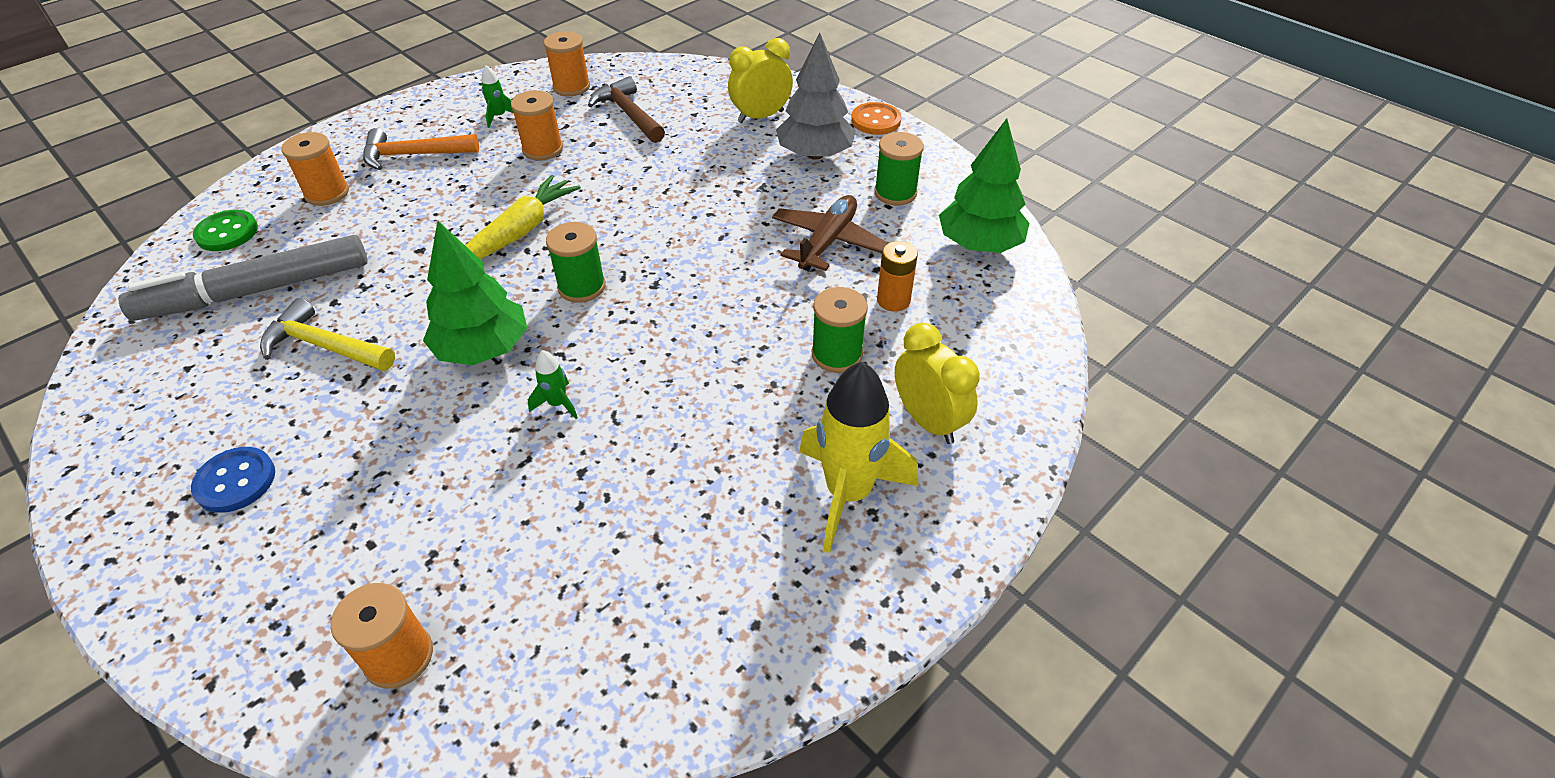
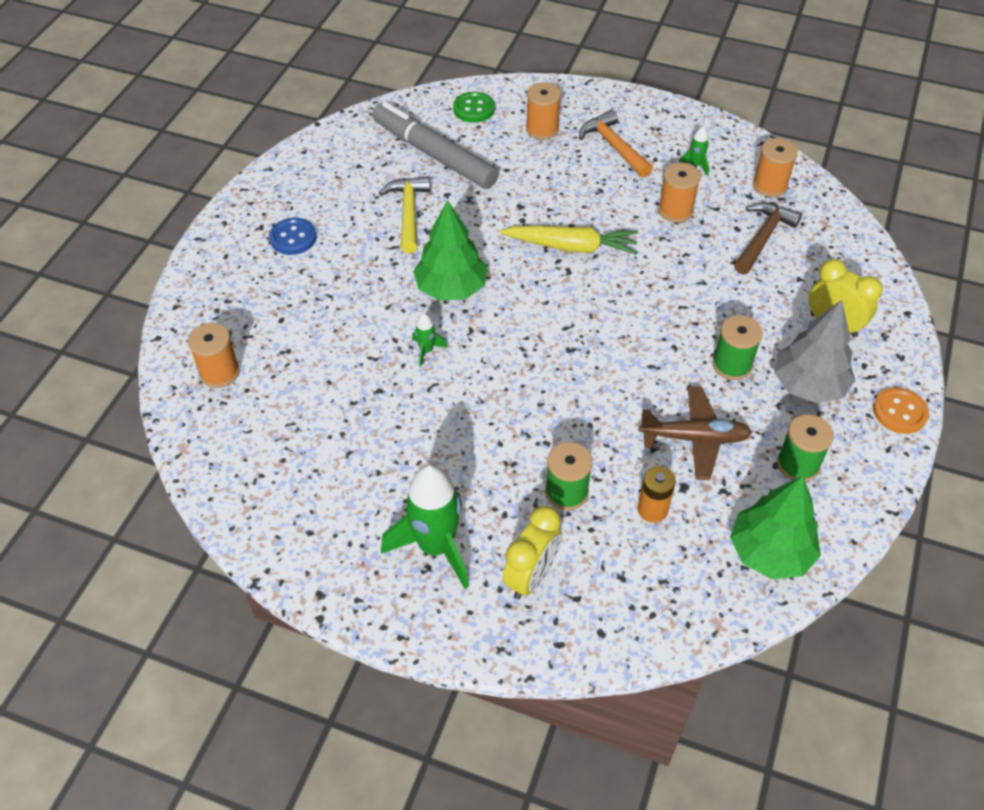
camera: 65 degrees right, 5 degrees up
(582, 287) = (540, 309): green spool -> green spool (732, 365)
(848, 493) = (435, 547): yellow rocket -> green rocket

